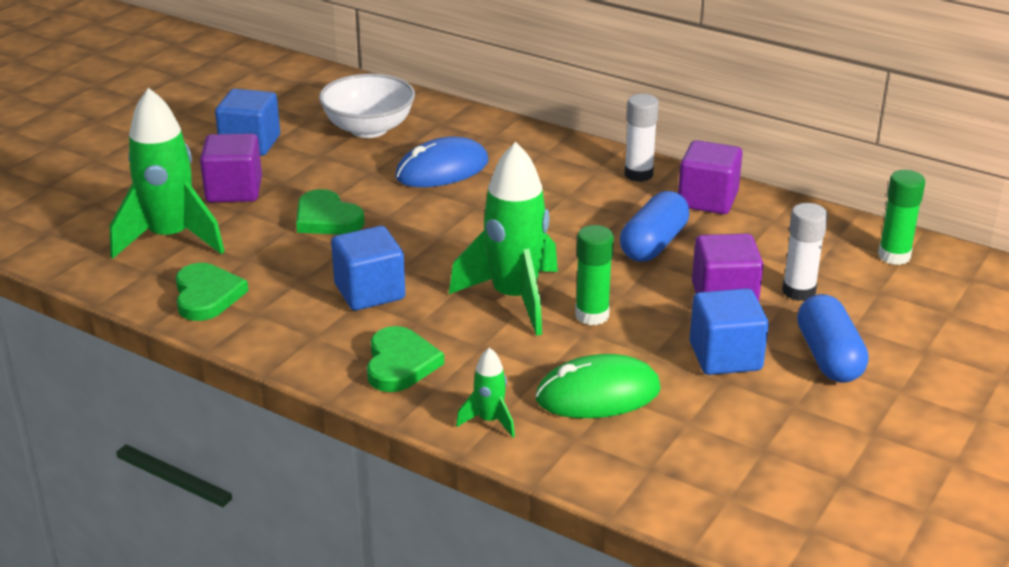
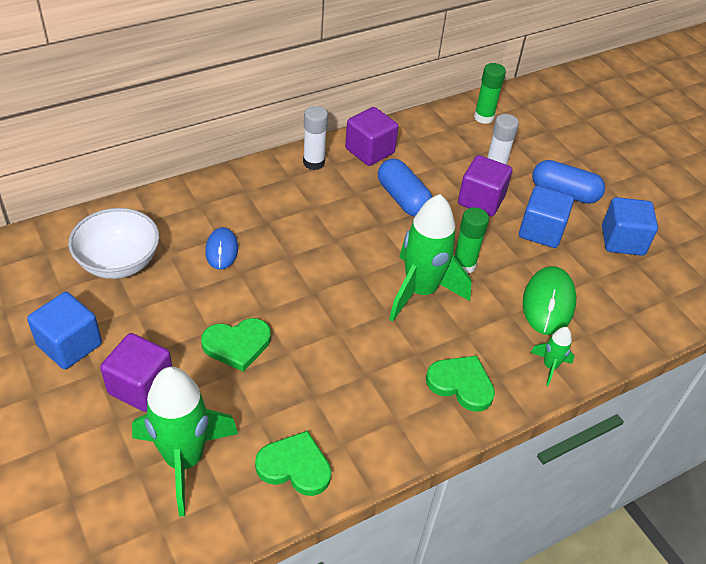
camera: 65 degrees left, 15 degrees up
(369, 292) = (360, 363): blue cube -> blue cube (622, 240)
(442, 169) = (221, 250): blue mouse -> blue mouse, size x0.63

